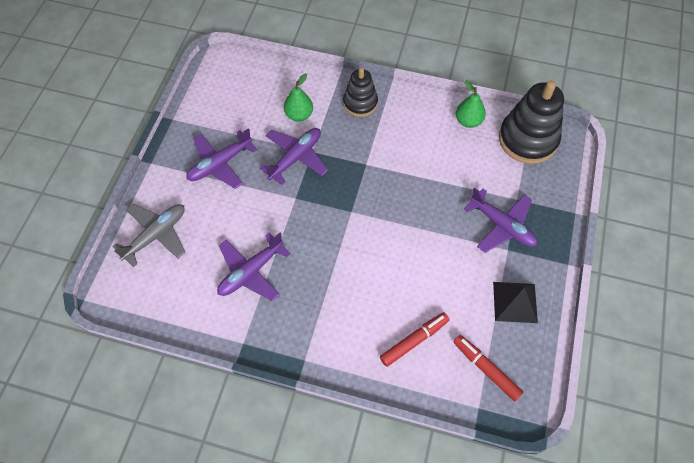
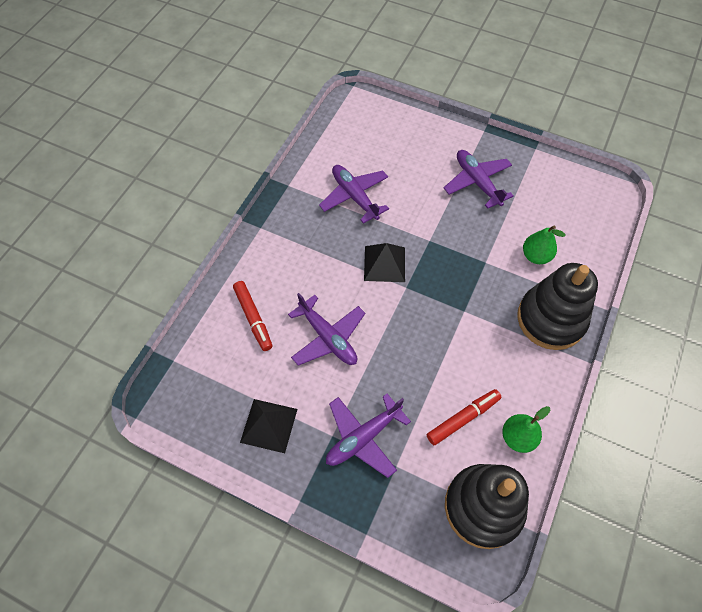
camera: 100 degrees right, 0 degrees up
(156, 235) = (405, 132): grey plane -> none
(296, 157) = (479, 246): purple plane -> purple plane (328, 337)
(329, 233) = (384, 264): none -> black pyramid
(360, 103) = (551, 319): black stacking toy -> black stacking toy, size x1.65
(486, 369) = (207, 376): red marker -> red marker (463, 418)

